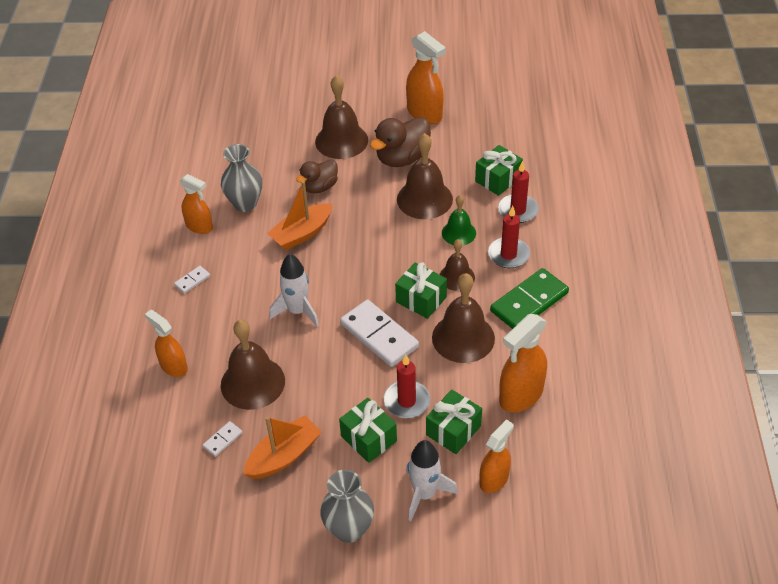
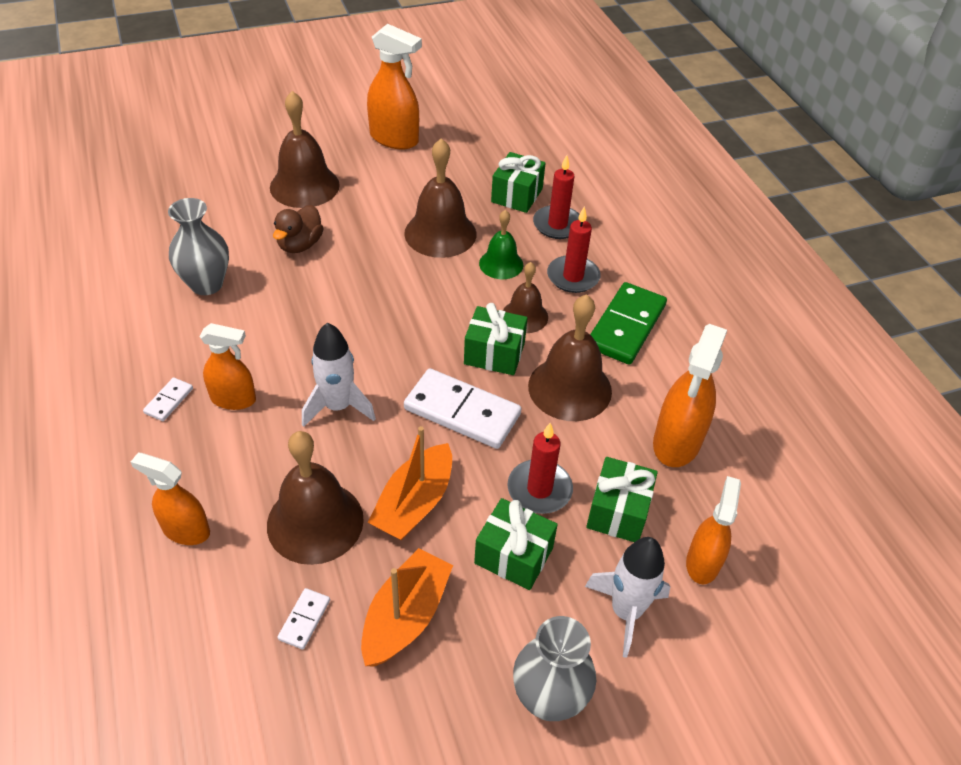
camera: 25 degrees left, 0 degrees up
(199, 226) = (152, 326): orange spray bottle -> orange spray bottle (234, 399)
(302, 233) = (301, 306): orange boat -> orange boat (414, 503)
(402, 158) = (391, 192): brown duck -> none

